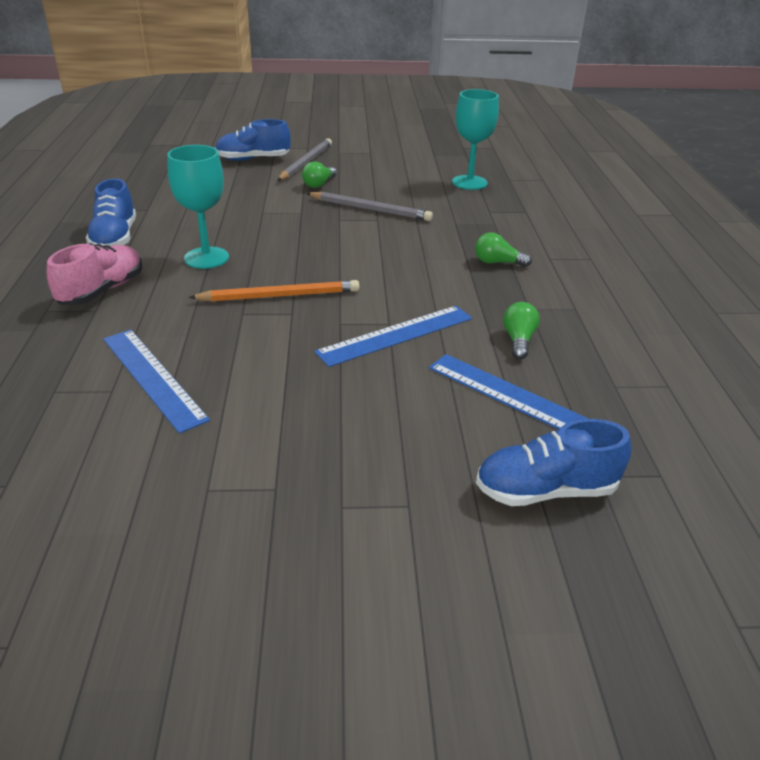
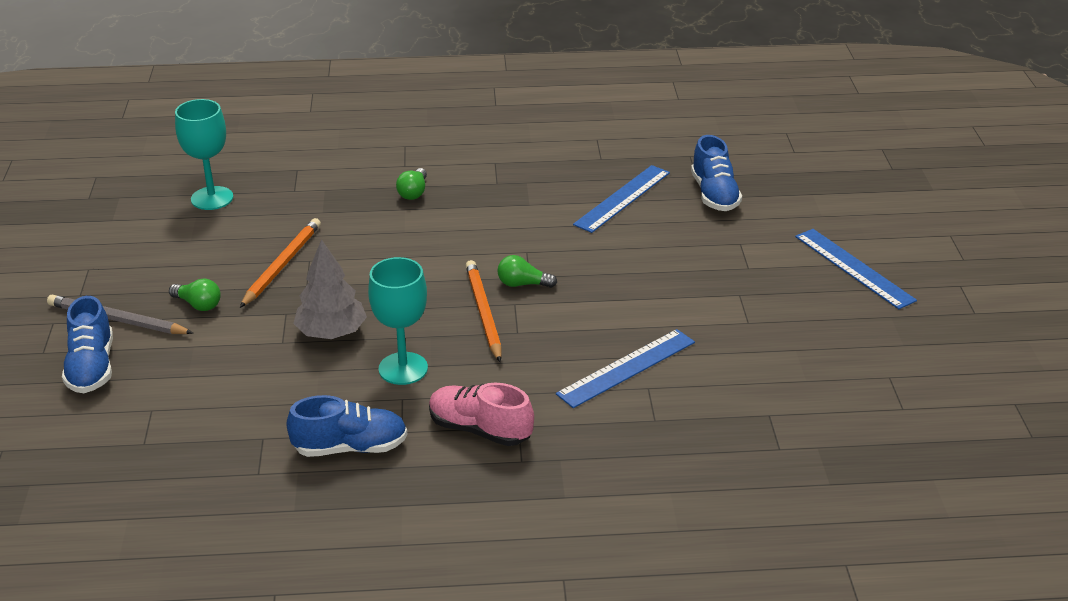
camera: 90 degrees left, 0 degrees up
(268, 229) = (331, 333): none -> grey tree
(370, 209) = (282, 265): grey pencil -> orange pencil
(396, 335) = (545, 247): blue ruler -> blue ruler (854, 268)
(518, 340) = (547, 191): green light bulb -> green light bulb (523, 284)

